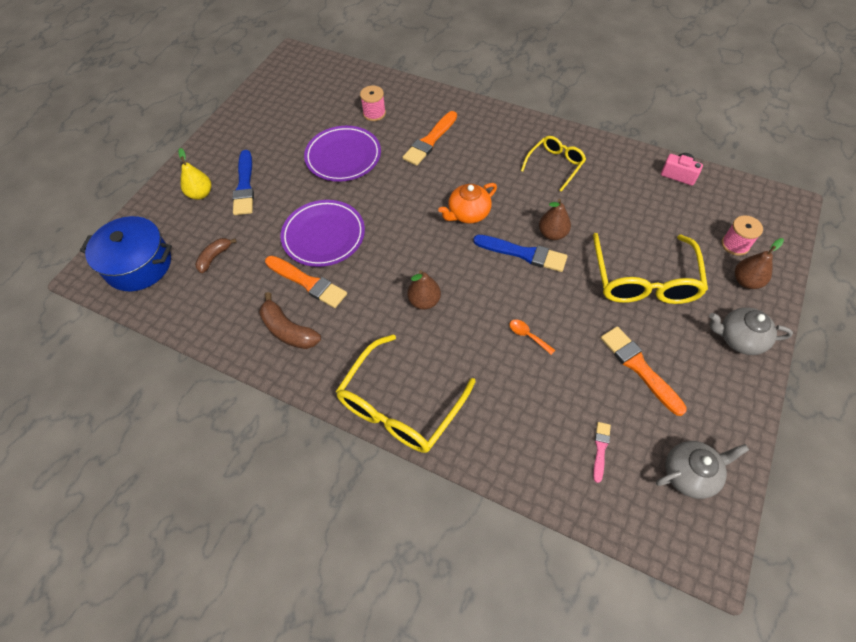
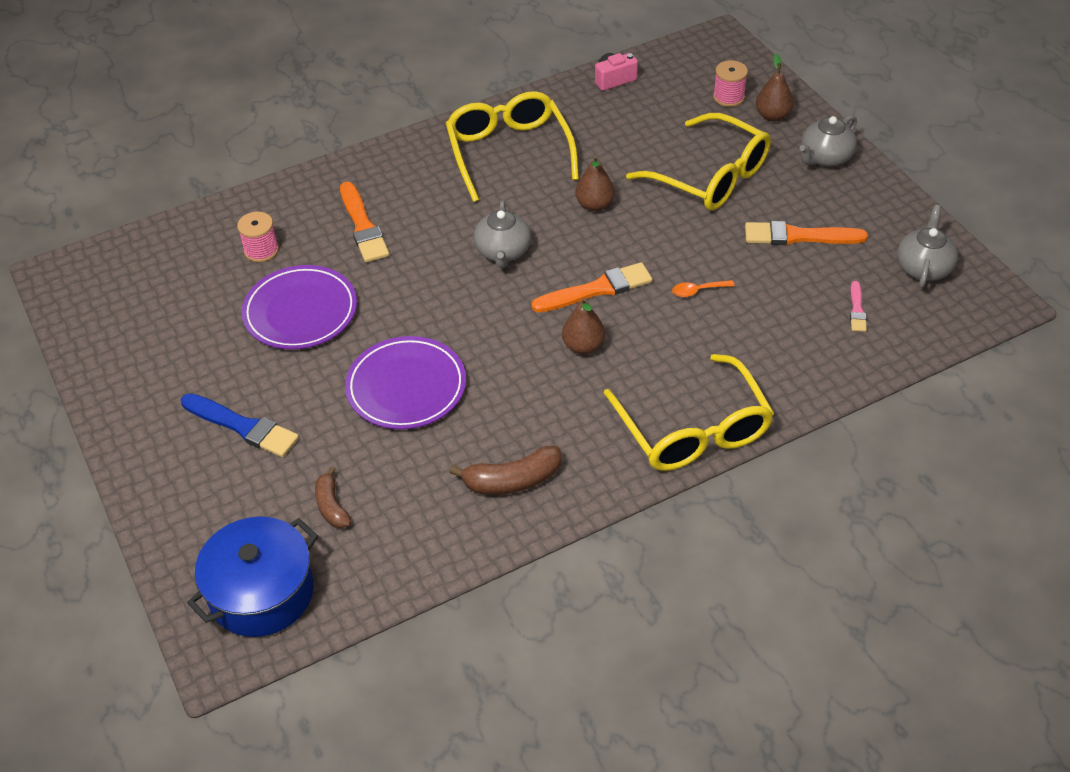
camera: 55 degrees left, 10 degrees down
(200, 194) = (206, 477): yellow pear -> none
(308, 282) = (461, 433): orange brush -> orange brush (597, 289)
(468, 214) = (503, 252): orange teapot -> grey teapot
(523, 253) = (598, 239): blue brush -> none
(555, 165) = (509, 152): yellow glasses -> yellow glasses, size x1.72
(600, 449) = (857, 309): pink brush -> pink brush turned 135 degrees counterclockwise

